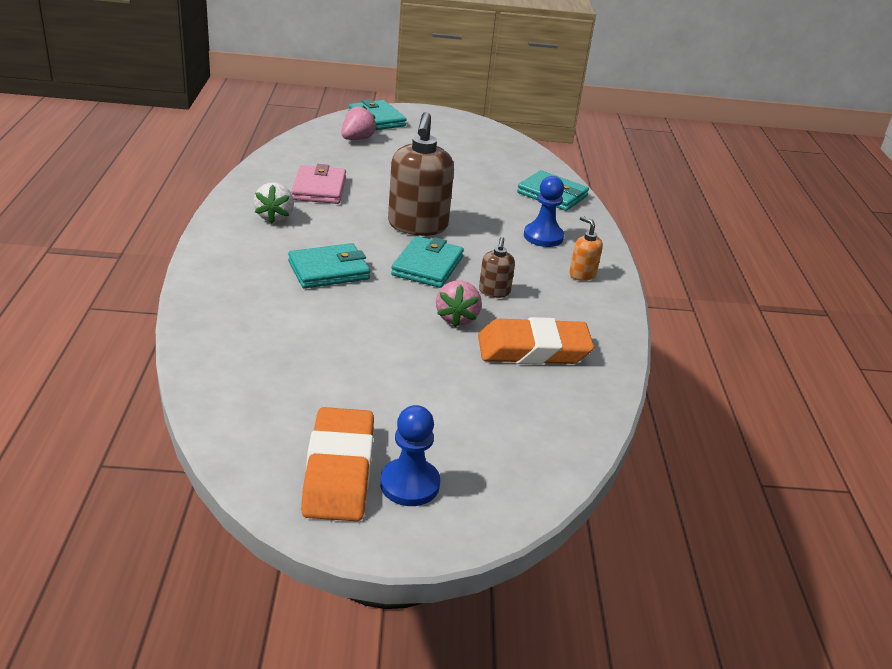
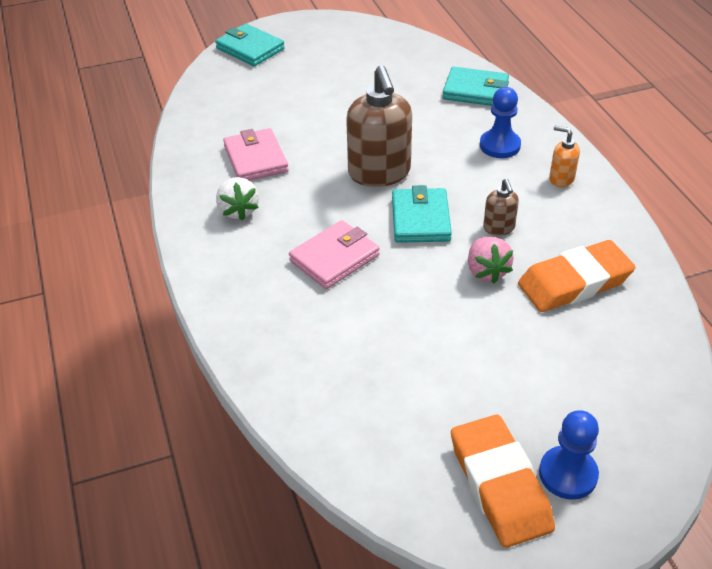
camera: 15 degrees left, 10 degrees up
(329, 270) = (334, 258): turquoise wallet -> pink wallet
(357, 139) = (249, 81): pink strawberry -> none

